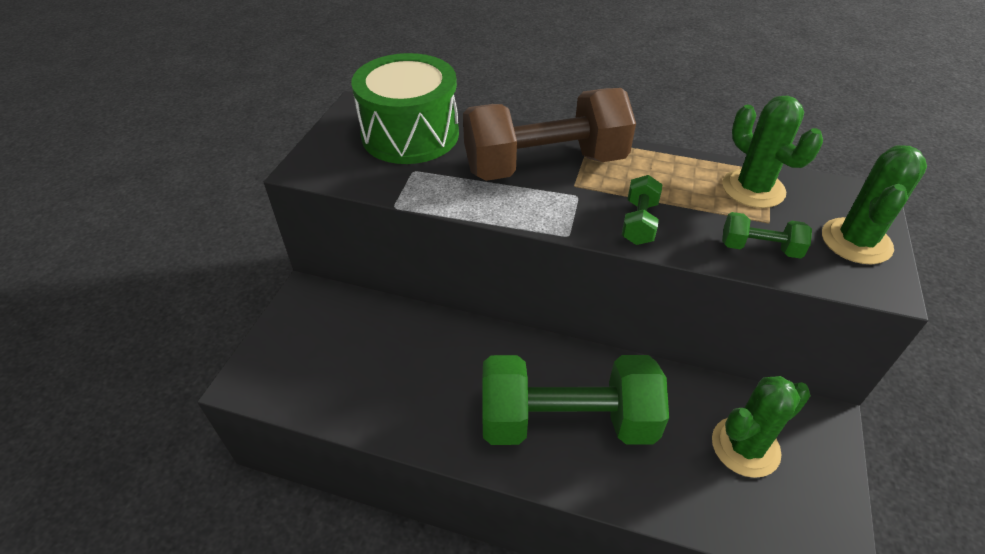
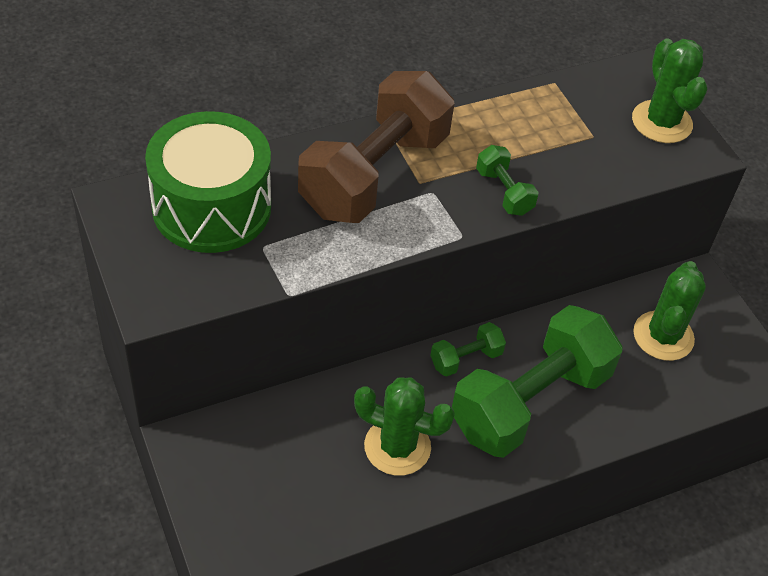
camera: 45 degrees left, 5 degrees up
(753, 189) = (557, 108): green cactus -> green cactus (397, 447)
(759, 248) = (606, 166): green dumbbell -> green dumbbell (466, 359)

